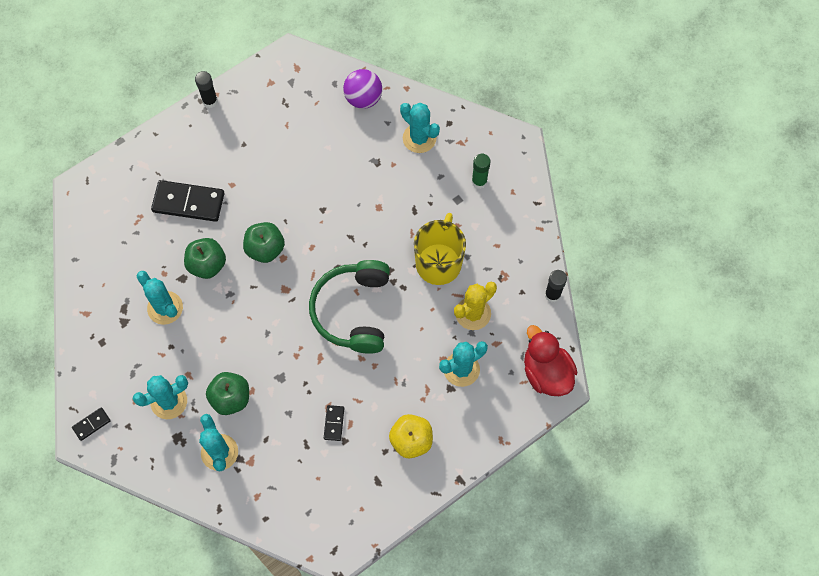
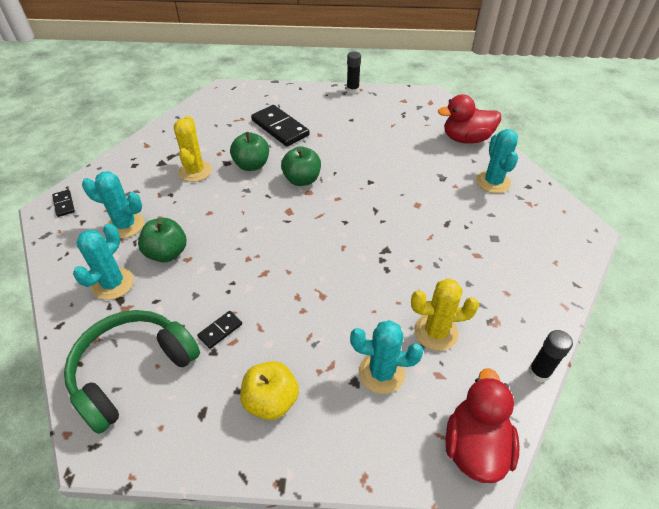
camera: 40 degrees right, 20 degrees down
(91, 424) = (64, 204): black domino -> black domino turned 60 degrees clockwise
(165, 308) = (195, 171): turquoise cactus -> yellow cactus
(353, 311) = (326, 258): green headphones -> green headphones (133, 371)
(363, 98) = (466, 139): purple ball -> red duck
(439, 262) = (437, 271): yellow mug -> none
(479, 181) = (526, 237): green glue stick -> none

